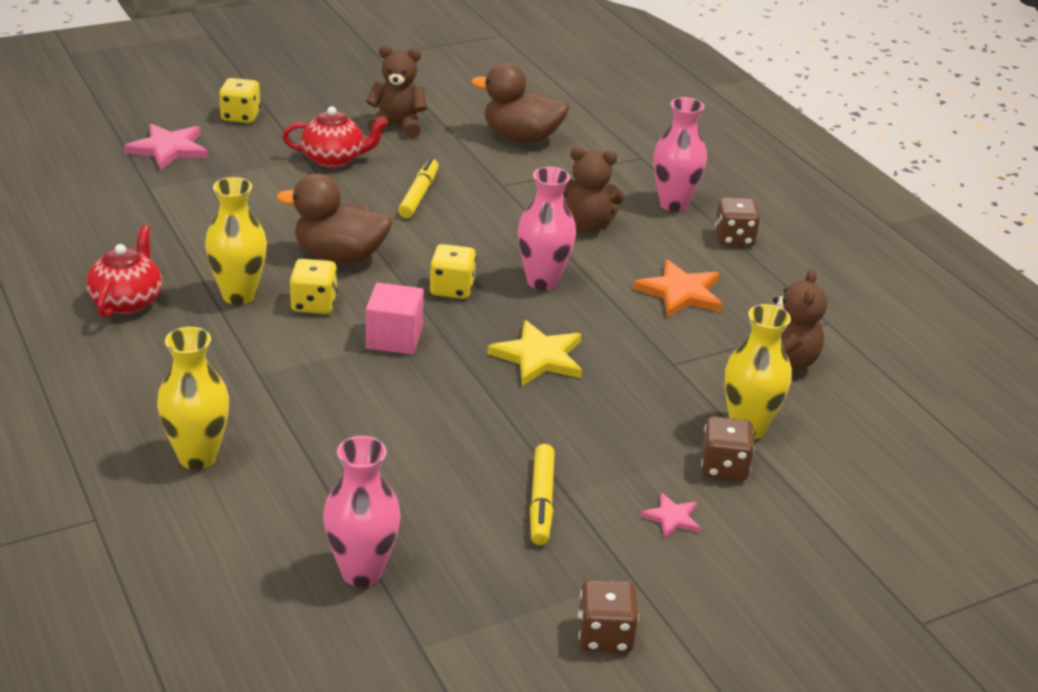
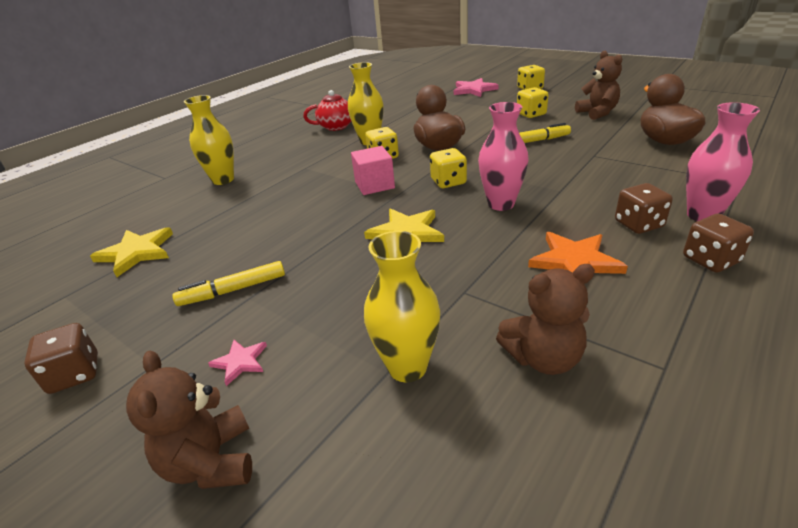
camera: 70 degrees right, 0 degrees up
(334, 159) = (531, 114): red teapot -> yellow dice
(362, 572) = (136, 252): pink vase -> yellow star
(587, 224) = (601, 194): brown teddy bear -> brown teddy bear (211, 462)
(724, 467) = (333, 371): brown dice -> brown dice (638, 224)

